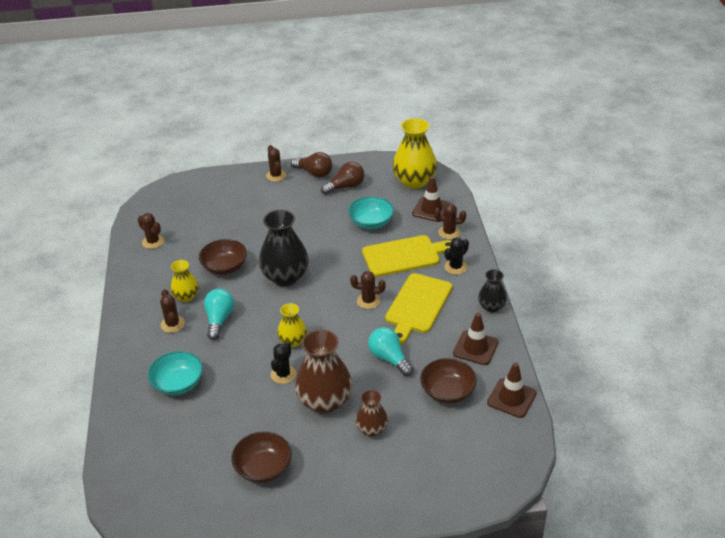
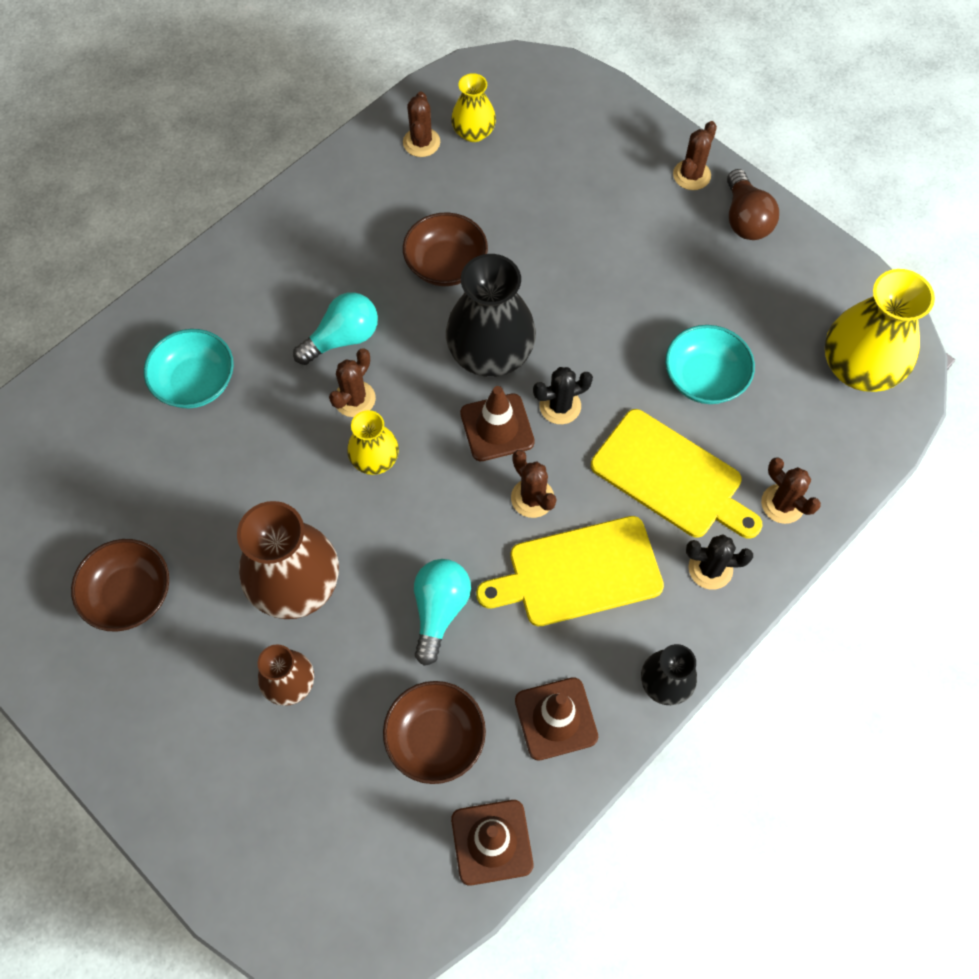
camera: 50 degrees right, 25 degrees up
(172, 324) = (291, 291): brown cactus -> brown cactus (354, 399)
(186, 296) = (353, 265): yellow vase -> yellow vase (473, 132)
(283, 374) = (305, 494): black cactus -> black cactus (560, 406)
(345, 187) = (754, 283): brown light bulb -> none
(431, 209) = (813, 440): brown traffic cone -> brown traffic cone (497, 427)

